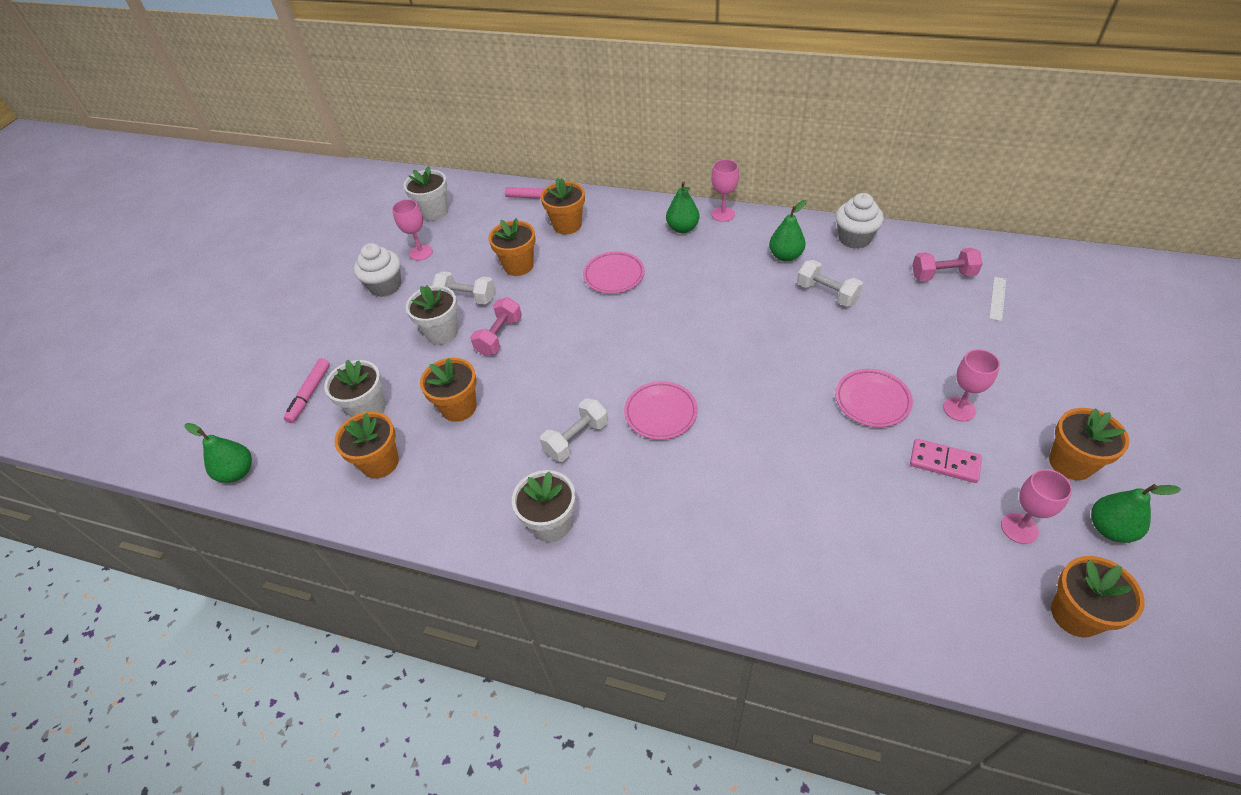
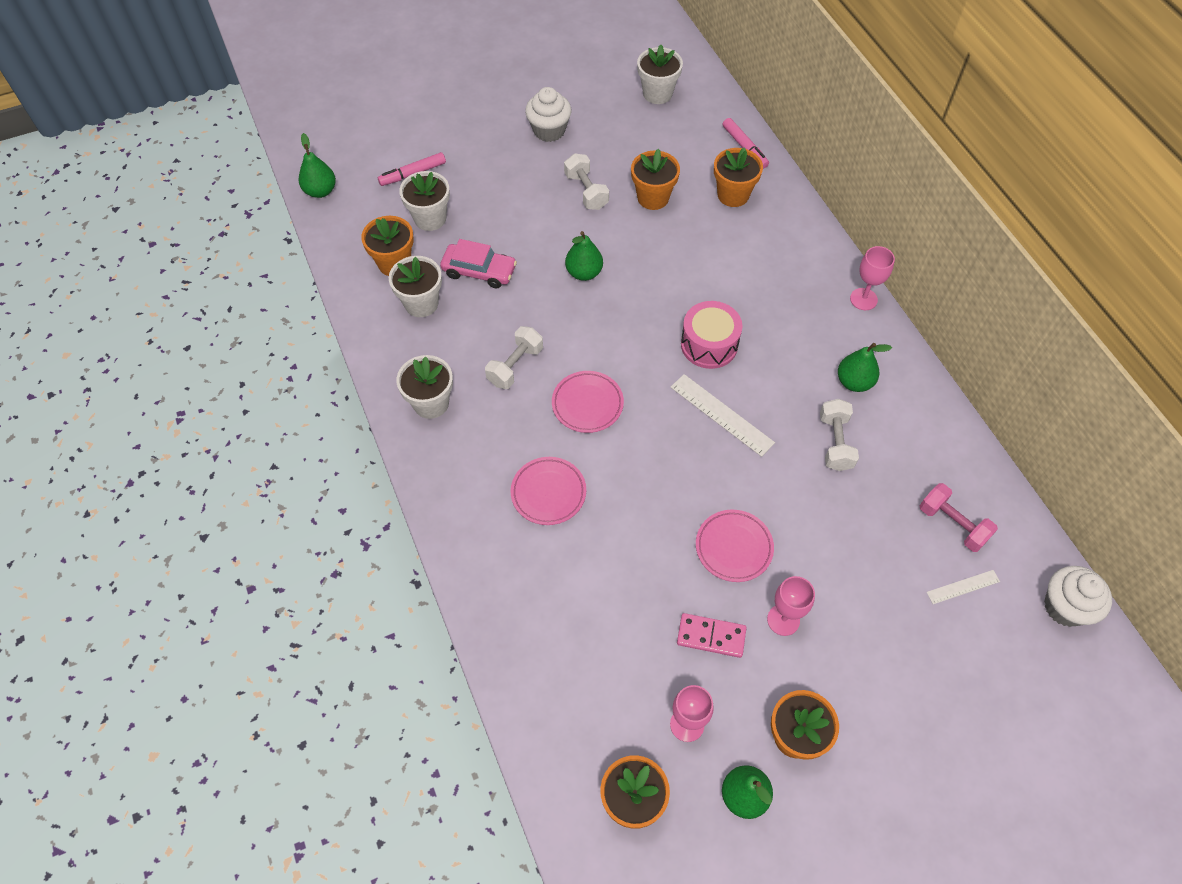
camera: 45 degrees right, 10 degrees up
(421, 252) = (604, 123): pink goblet -> none
(442, 333) = (537, 204): white flower pot -> white flower pot (421, 303)
(459, 407) = (479, 271): orange flower pot -> pink car
(499, 336) = (567, 243): pink dumbbell -> none
(576, 439) = (515, 366): white dumbbell -> white dumbbell turned 60 degrees counterclockwise
(614, 275) = (705, 271): pink plate -> pink plate (548, 493)
(679, 310) = (709, 344): none -> pink drum
(682, 228) = (813, 280): green pear -> green pear (584, 272)
(747, 339) = (722, 414): none -> white ruler
(854, 238) = (934, 423): white cupcake -> white cupcake (1065, 607)
(944, 462) = (711, 636): pink domino -> pink domino turned 60 degrees counterclockwise

